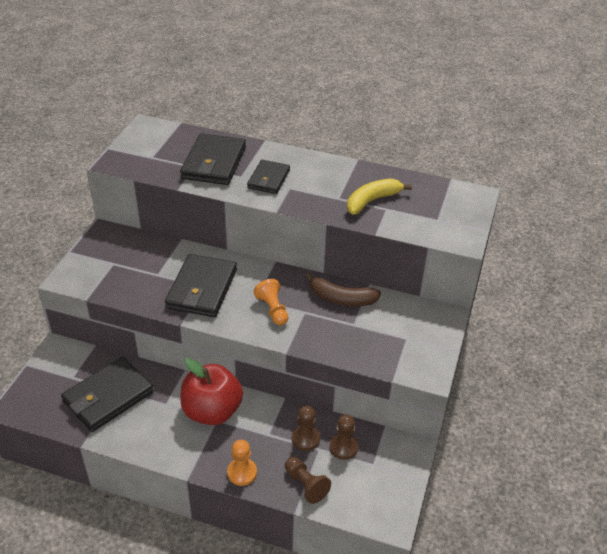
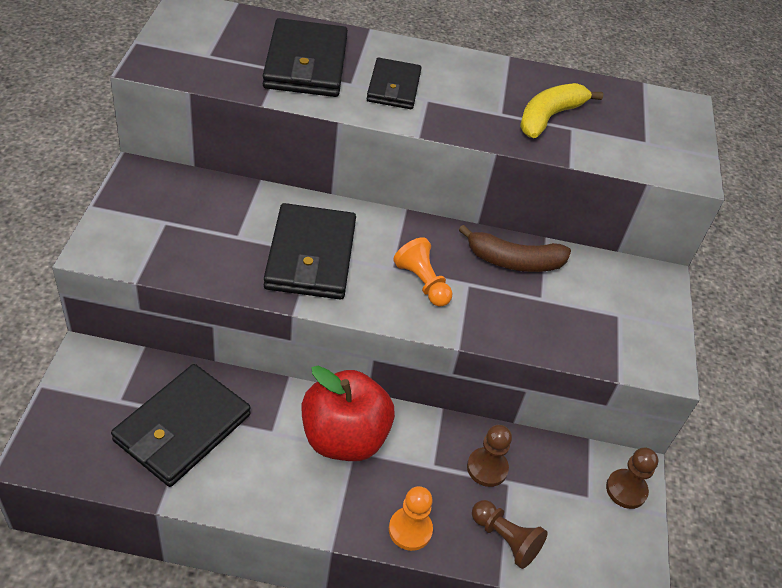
camera: 15 degrees left, 5 degrees up
(343, 447) = (542, 476): brown pawn -> brown pawn (626, 490)

